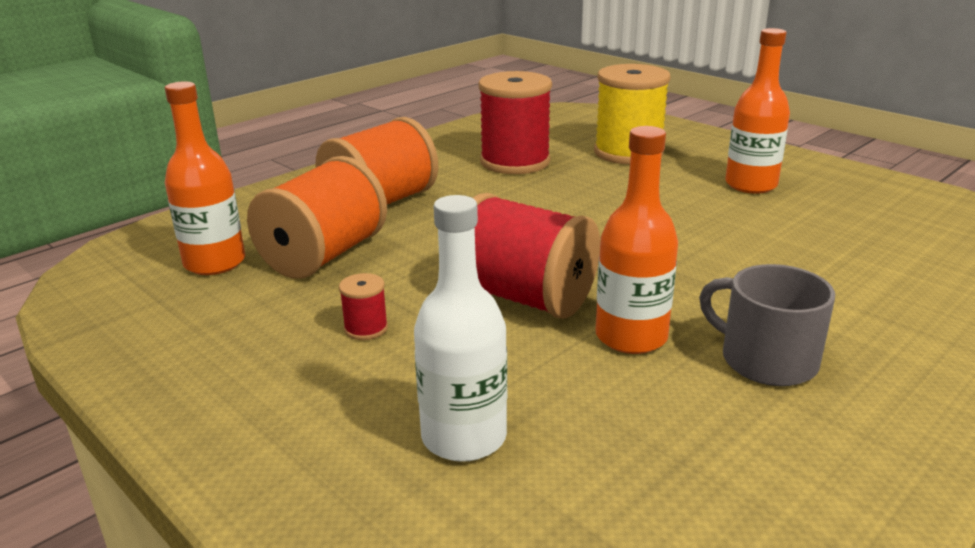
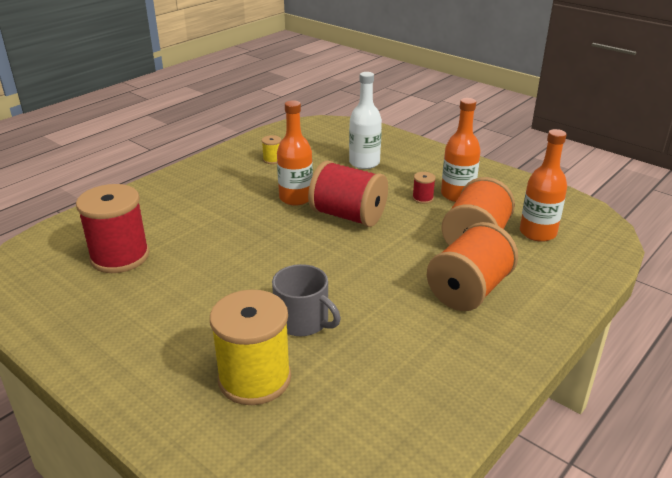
camera: 175 degrees right, 5 degrees up
(515, 162) = (371, 356): red spool -> red spool (120, 257)
(728, 460) = (272, 160): none -> yellow spool
(750, 185) = (162, 323): orange bottle -> orange bottle (457, 195)
(766, 360) = (239, 190): grey mug -> grey mug (303, 321)

